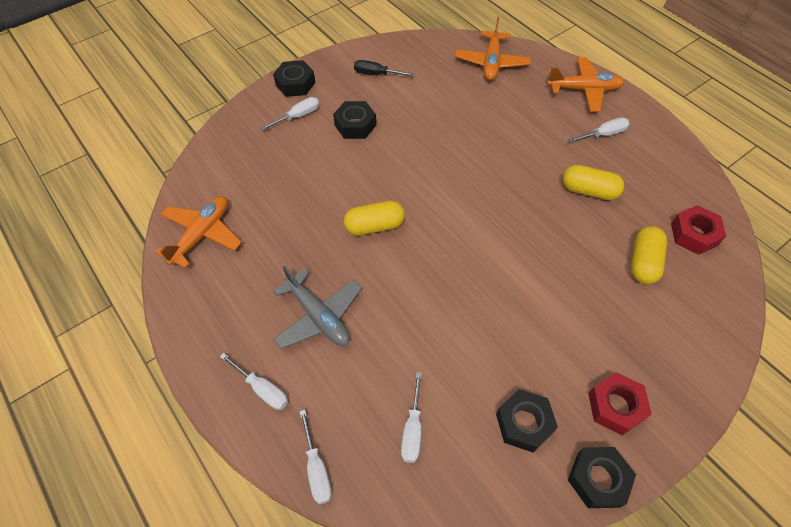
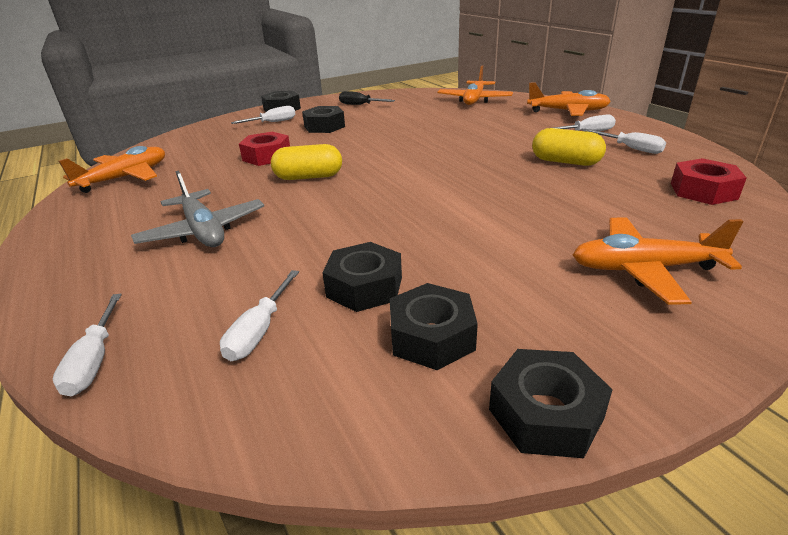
camera: 10 degrees right, 25 degrees down
(262, 389) = (88, 282): white screwdriver -> white screwdriver (631, 148)
(467, 377) = (364, 287): none -> black nut
(615, 406) = (586, 329): red nut -> red nut (267, 156)
(643, 262) = (634, 208): yellow capsule -> none
(650, 341) = (644, 269): none -> orange plane

